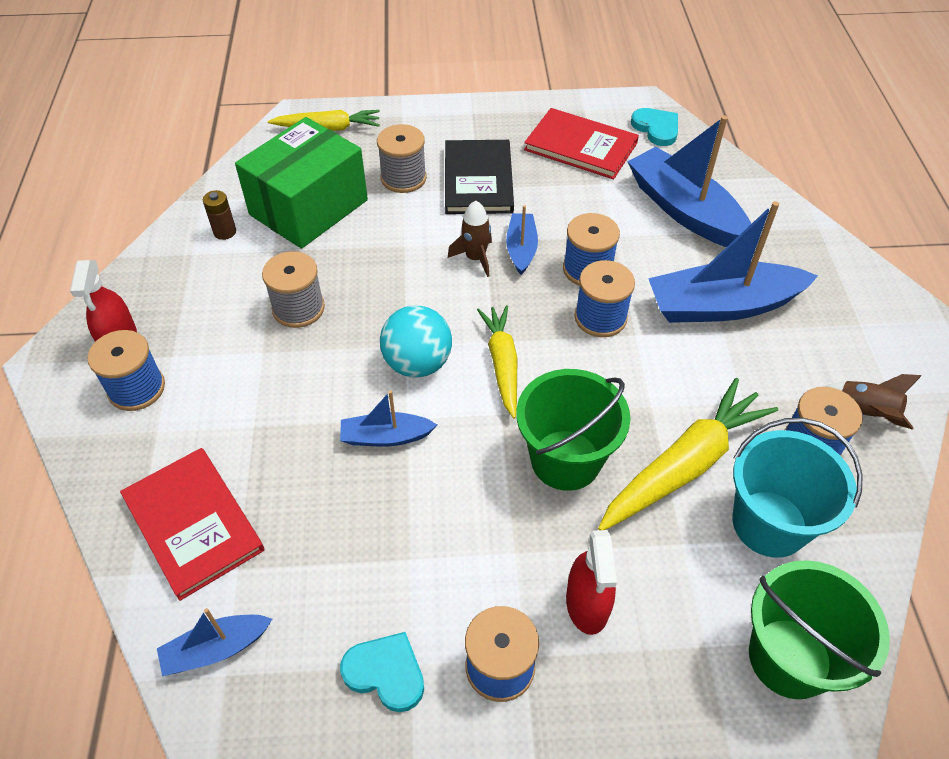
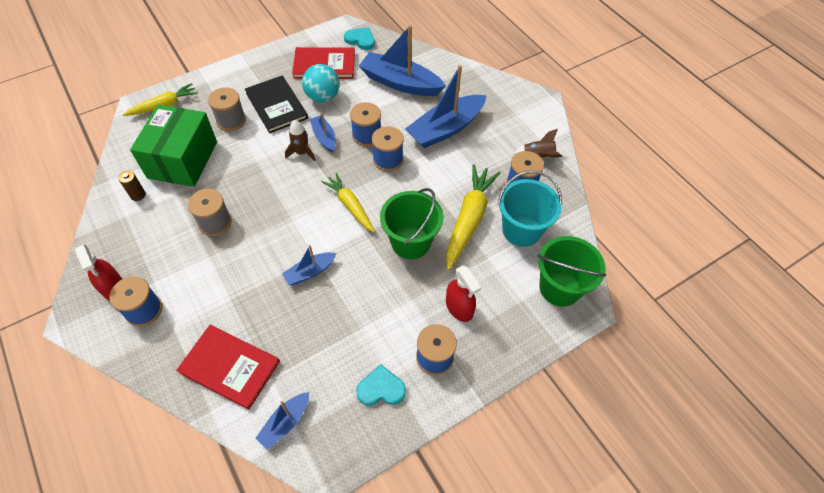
camera: 30 degrees left, 5 degrees up
(417, 363) = (304, 225): turquoise ball -> turquoise ball (323, 97)

